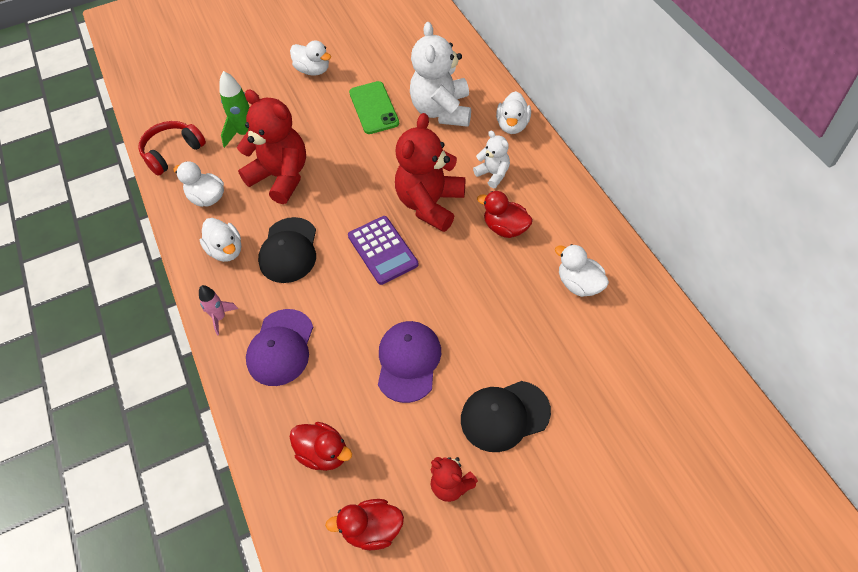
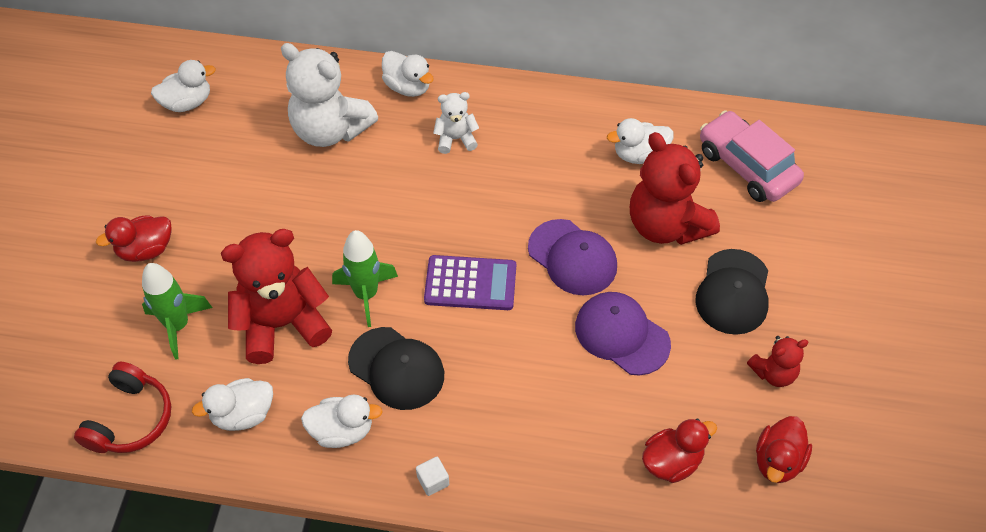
camera: 60 degrees left, 0 degrees up
(172, 152) = (130, 419): red headphones -> red headphones turned 150 degrees counterclockwise
(220, 318) = (433, 481): pink rocket -> white cube
(281, 347) = (519, 439): purple cap -> purple cap (572, 257)
(313, 70) = (143, 208): white duck -> white duck (187, 102)
(332, 203) = (366, 294): none -> green rocket
(374, 108) = (264, 184): green phone -> none
(430, 204) = (447, 211): red teddy bear -> red teddy bear (666, 225)
(505, 228) = (530, 169): red duck -> red duck (145, 250)
(636, 361) = (747, 166): none -> pink car

